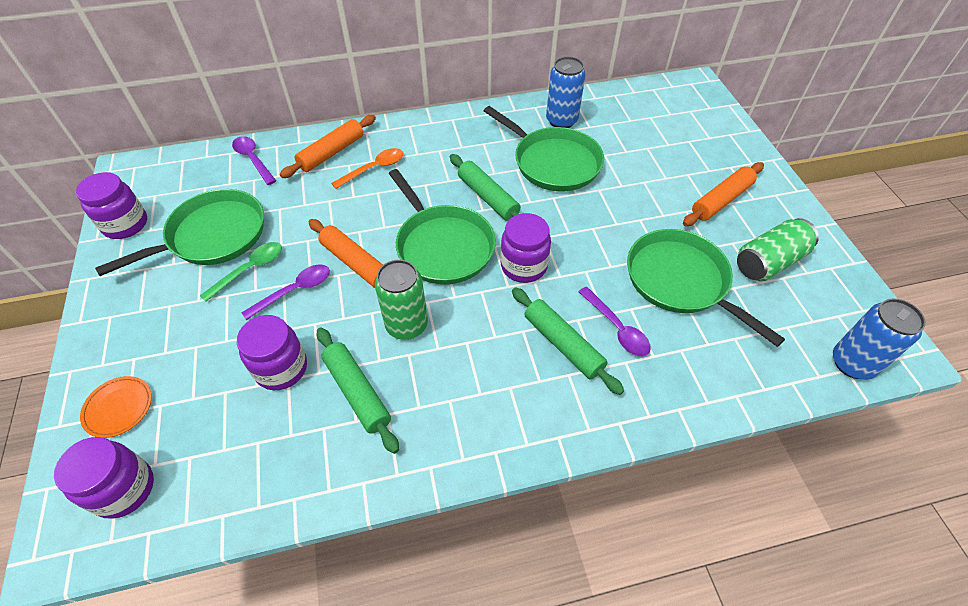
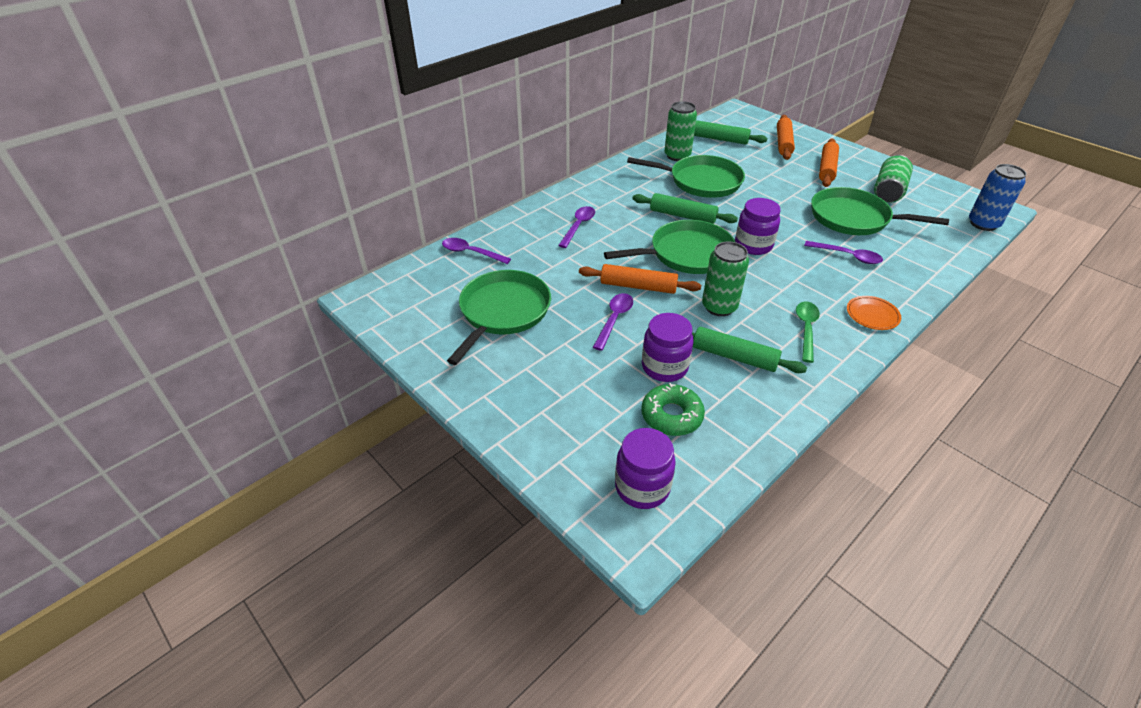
camera: 30 degrees left, 10 degrees down
(118, 408) = (571, 445): orange plate -> orange plate (872, 315)
(125, 224) = (414, 333): purple jar -> none
(229, 427) = (671, 416): none -> green donut
(249, 270) = (562, 321): green spoon -> green spoon (806, 329)
(331, 152) = (531, 227): orange rolling pin -> orange rolling pin (783, 143)
(374, 168) = (578, 226): orange spoon -> purple spoon
(443, 246) = (687, 254): green pan -> green pan turned 45 degrees counterclockwise
(561, 120) = (677, 156): blue can -> green can
(563, 344) = (827, 277): green rolling pin -> green rolling pin (719, 139)

